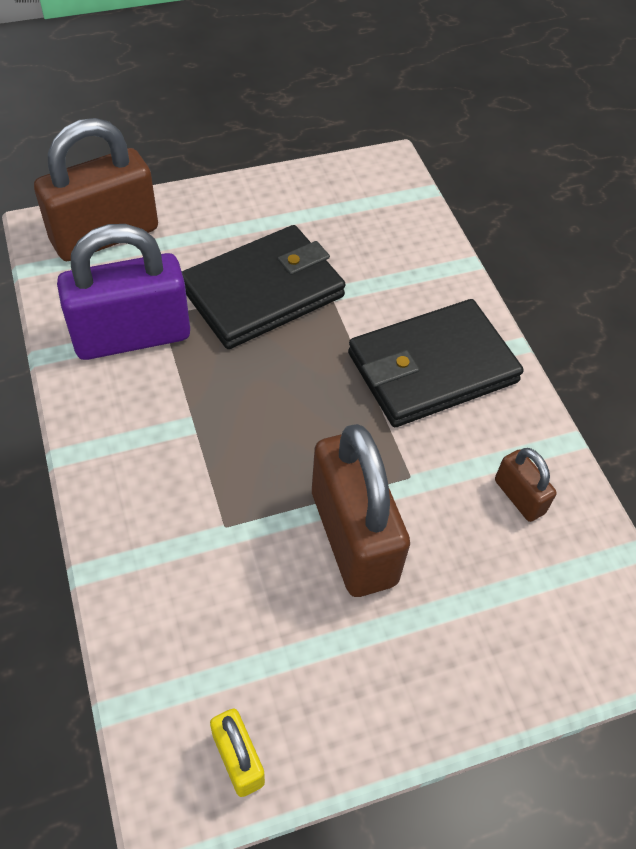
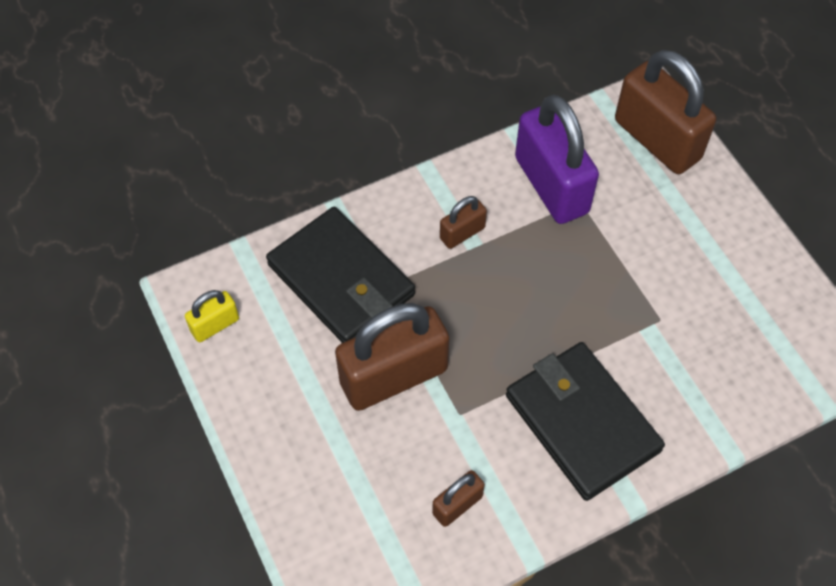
camera: 85 degrees right, 5 degrees up
(171, 433) = (462, 233): none -> brown padlock
(263, 292) = (630, 271): black wallet -> black wallet (341, 280)

